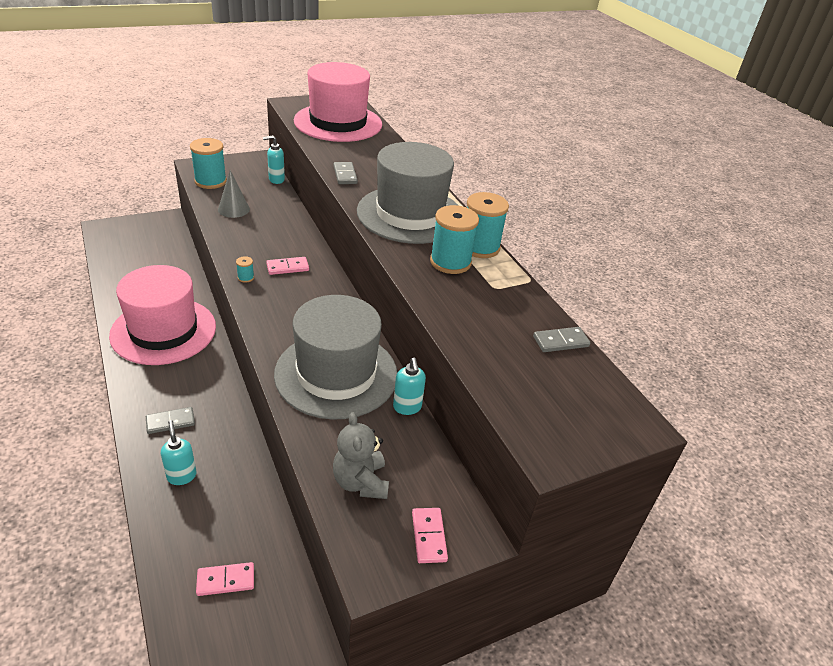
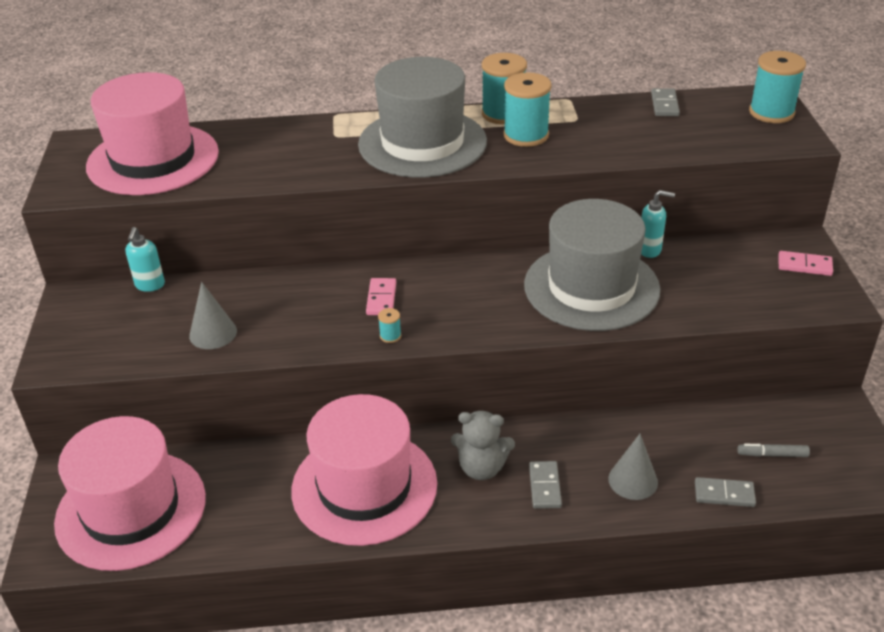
camera: 65 degrees left, 0 degrees up
(139, 246) = (131, 509): none -> pink hat
(181, 476) = (633, 480): turquoise soap dispenser -> grey cone
(210, 181) = (115, 350): turquoise spool -> turquoise spool (771, 112)
(225, 580) = (772, 454): pink domino -> grey marker
(345, 175) = (309, 173): grey domino -> grey domino (724, 494)
(360, 482) = (742, 293): grey teddy bear -> grey teddy bear (481, 468)

